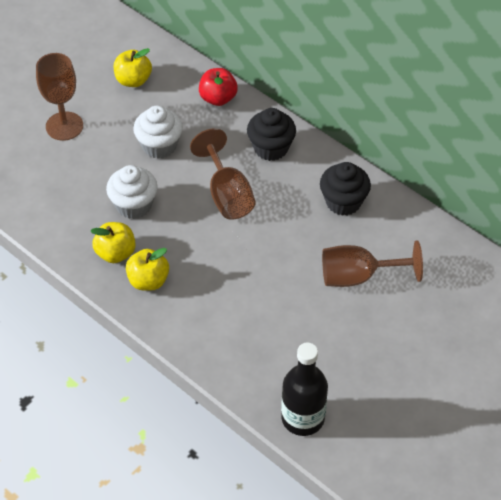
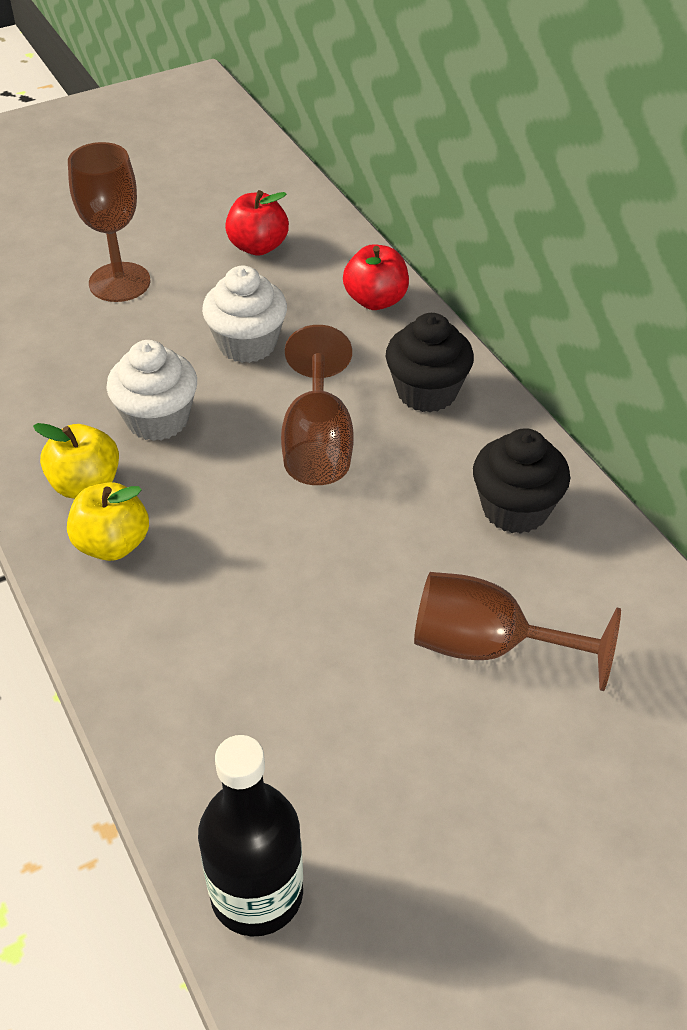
camera: 20 degrees right, 5 degrees down
(133, 80) = (258, 246): yellow apple -> red apple

